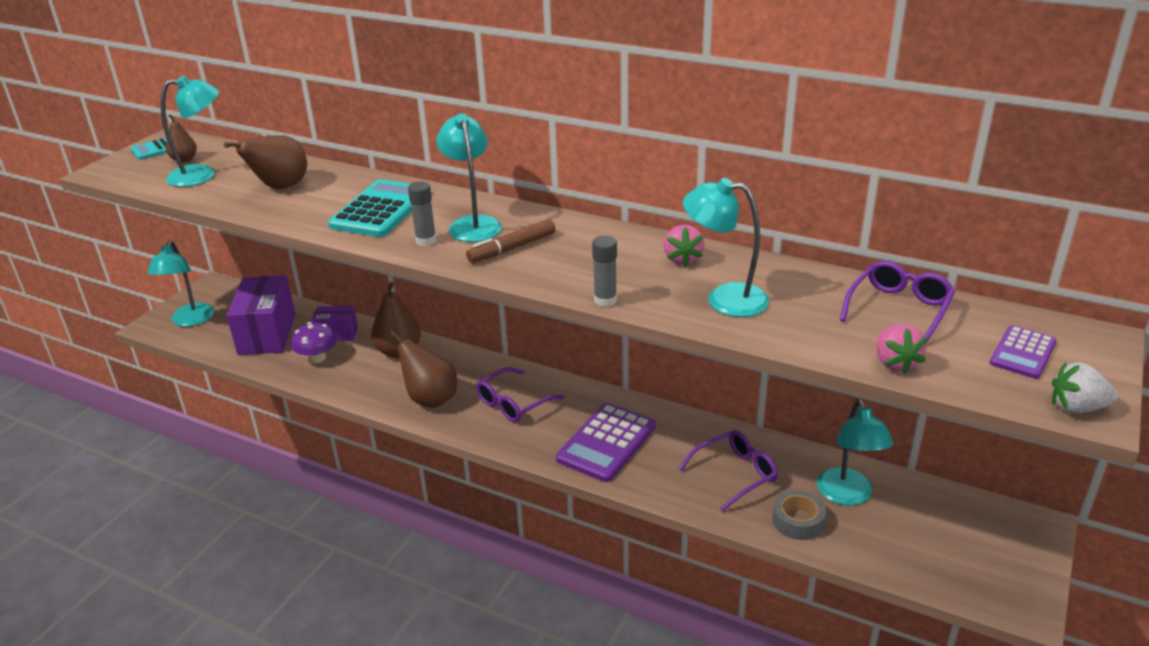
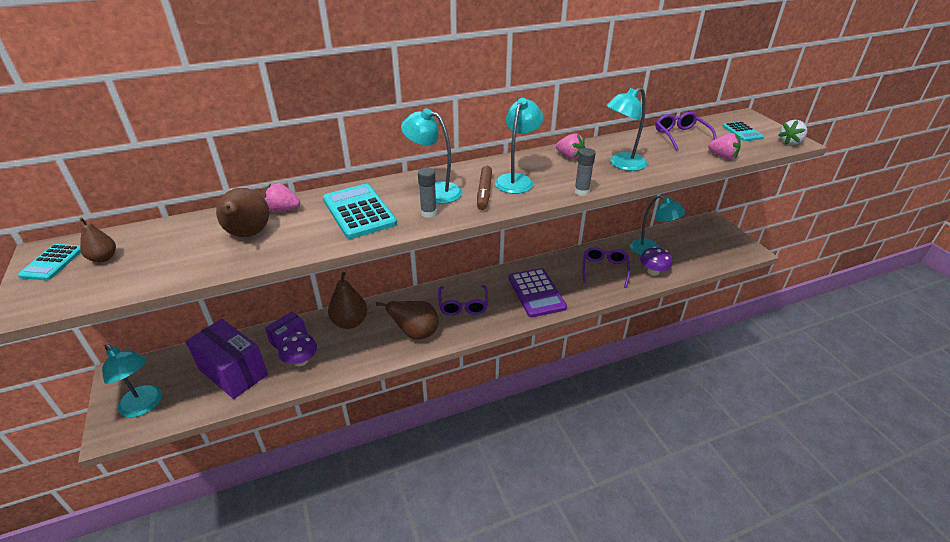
camera: 50 degrees left, 5 degrees up
(202, 175) = (152, 259): turquoise lamp -> turquoise lamp (517, 180)
(337, 179) = (283, 210): none -> pink strawberry
(798, 521) = (653, 271): grey tape -> purple mushroom
(1022, 353) = (742, 132): purple calculator -> turquoise calculator

